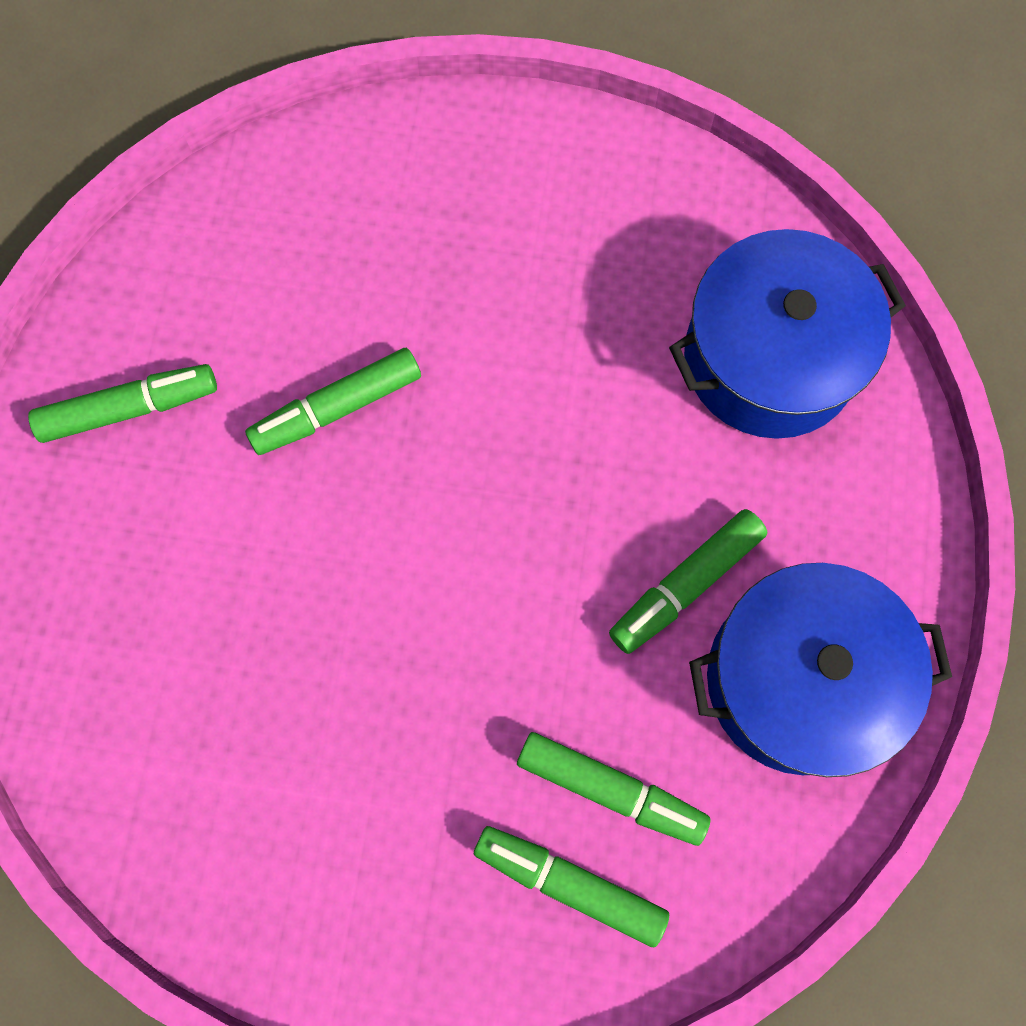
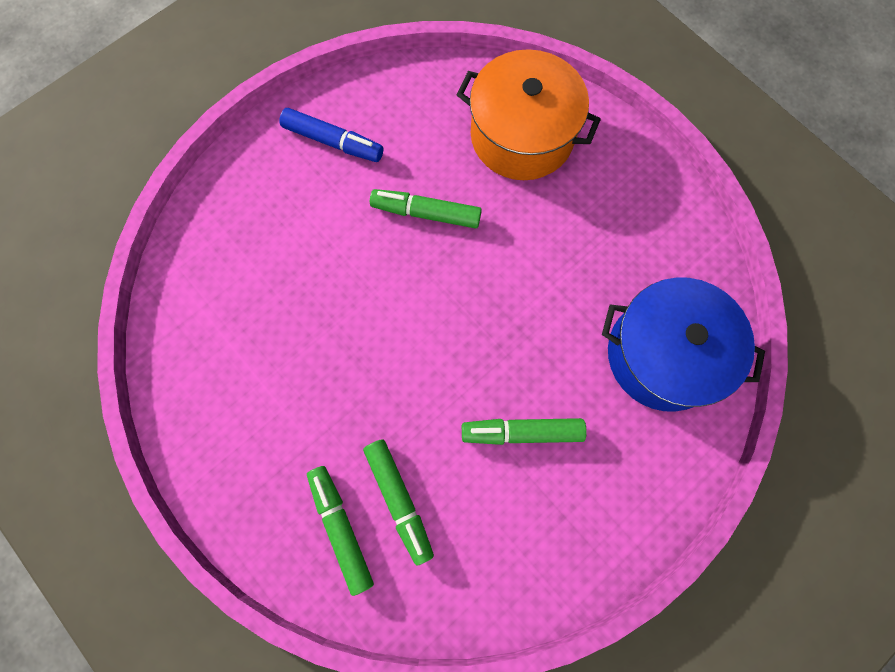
camera: 40 degrees right, 0 degrees up
(129, 408) = (333, 141): green marker -> blue marker
(374, 214) = (522, 135): none -> orange pot
(799, 679) = (539, 528): blue pot -> none

